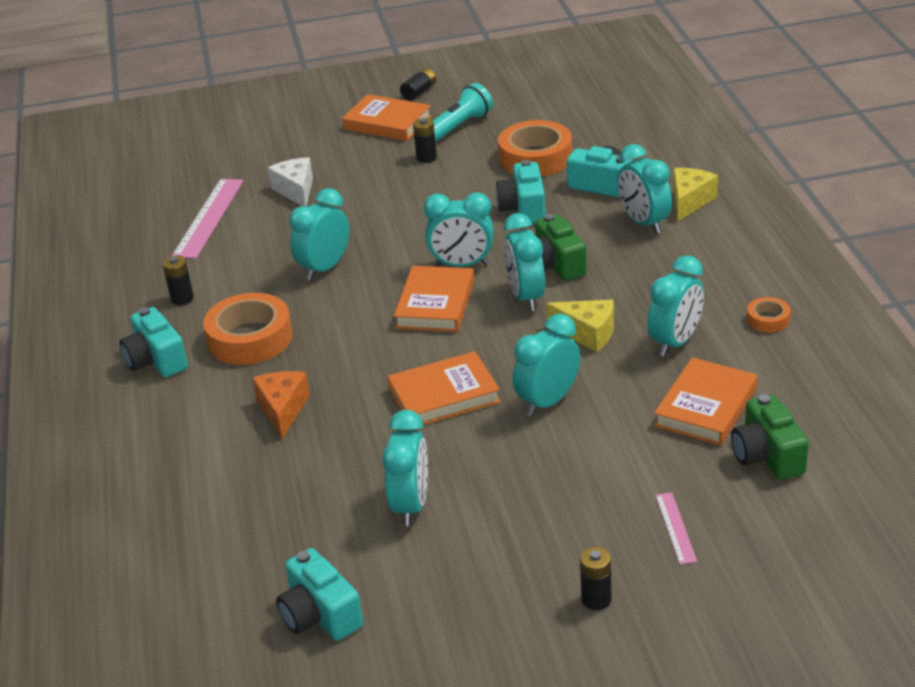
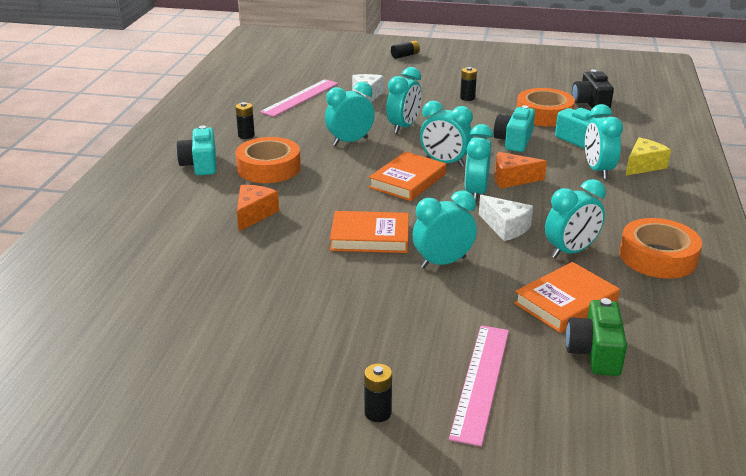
camera: 20 degrees right, 5 degrees down
(319, 615) = (167, 351): turquoise camera -> none
(387, 123) = (456, 74): orange book -> none
(411, 505) = (290, 300): turquoise clock -> turquoise clock (403, 127)
(419, 92) = (490, 62): black battery -> black battery (405, 55)
(459, 127) = (503, 86): turquoise flashlight -> none
(555, 265) = (512, 179): green camera -> orange cheese
(580, 124) = (590, 103): none -> black camera
(587, 333) = (505, 227): yellow cheese -> white cheese
(675, 528) = (480, 381): pink ruler -> pink ruler, size x1.95
(768, 320) = (658, 257): orange tape -> orange tape, size x2.06

